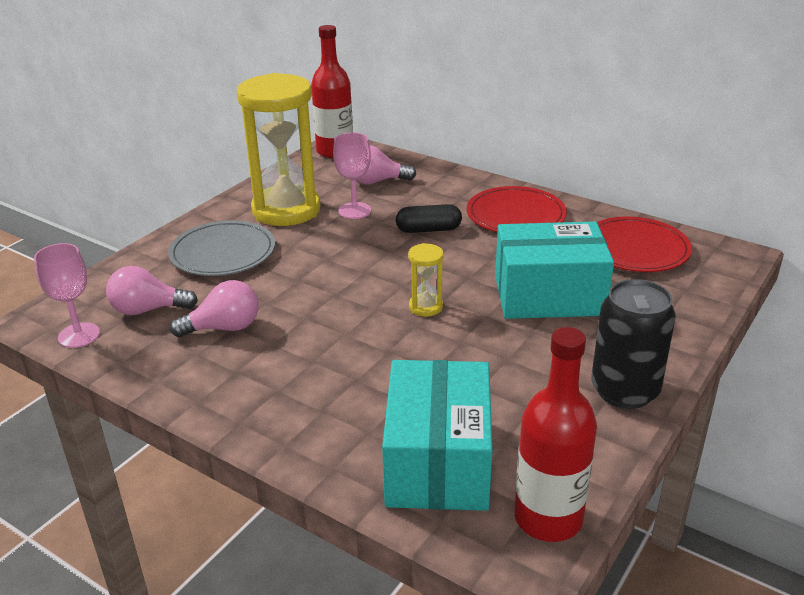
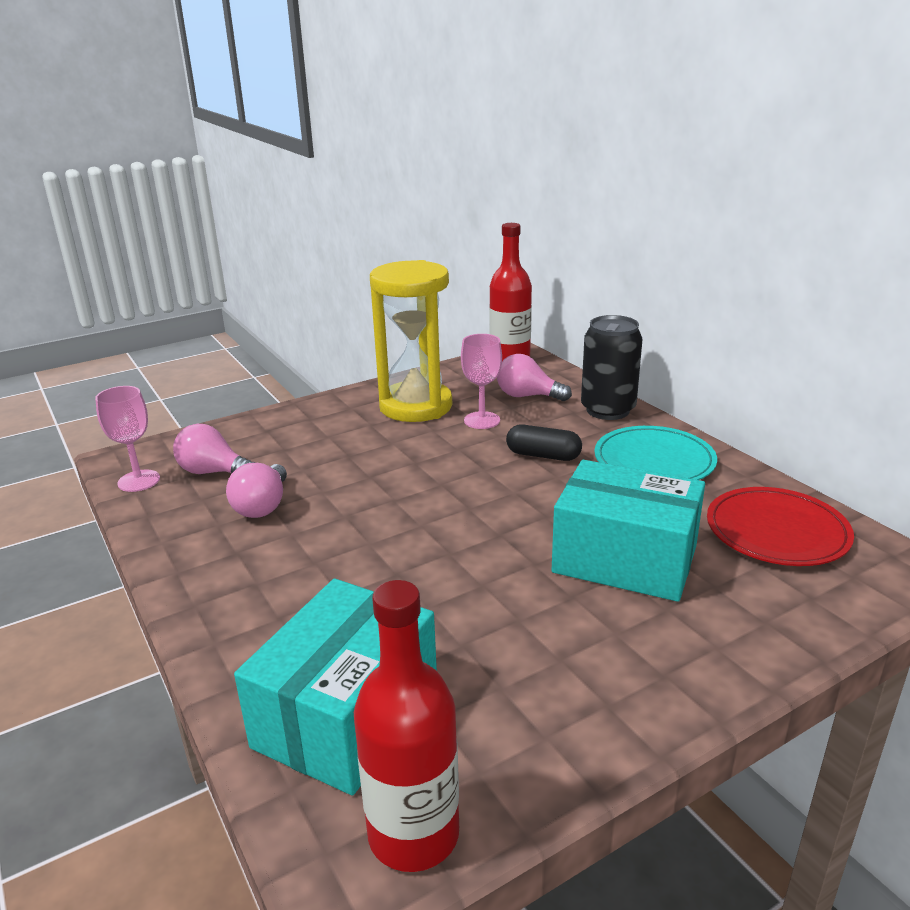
camera: 25 degrees right, 5 degrees down
(223, 253) = (323, 434): grey plate -> none
(224, 328) = (262, 506): pink light bulb -> pink light bulb turned 90 degrees clockwise
(425, 307) = (474, 536): yellow hourglass -> none
(515, 215) = (654, 461): red plate -> turquoise plate
(624, 391) = (633, 703): black can -> black can (608, 410)

